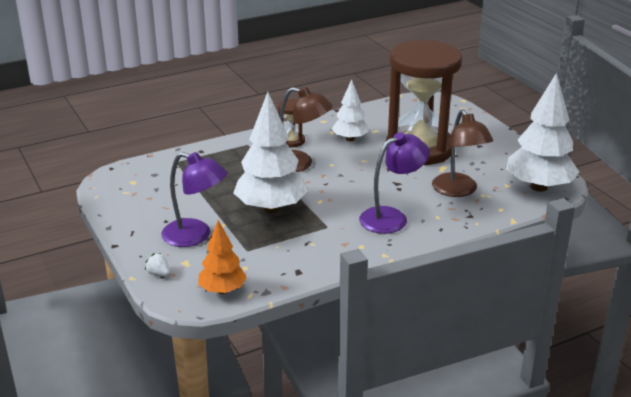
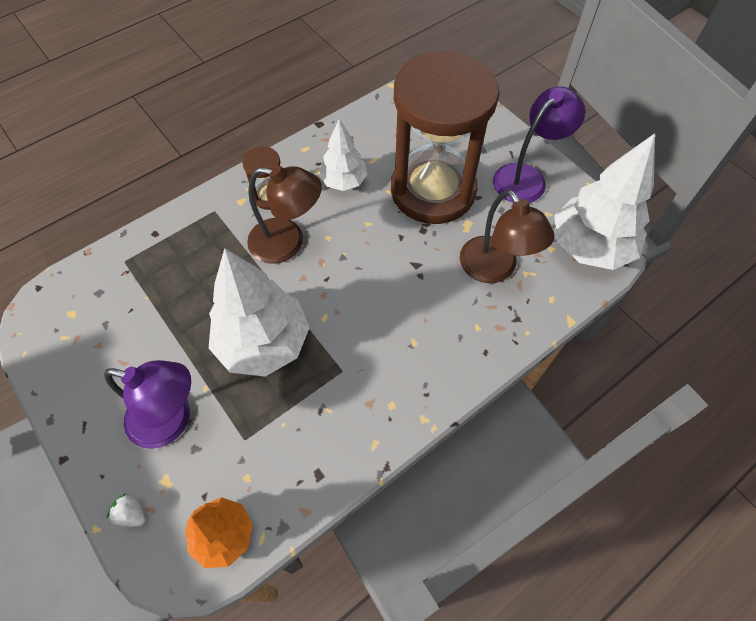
camera: 10 degrees left, 30 degrees up
(391, 217) = (421, 338): purple lamp -> purple lamp (526, 177)

